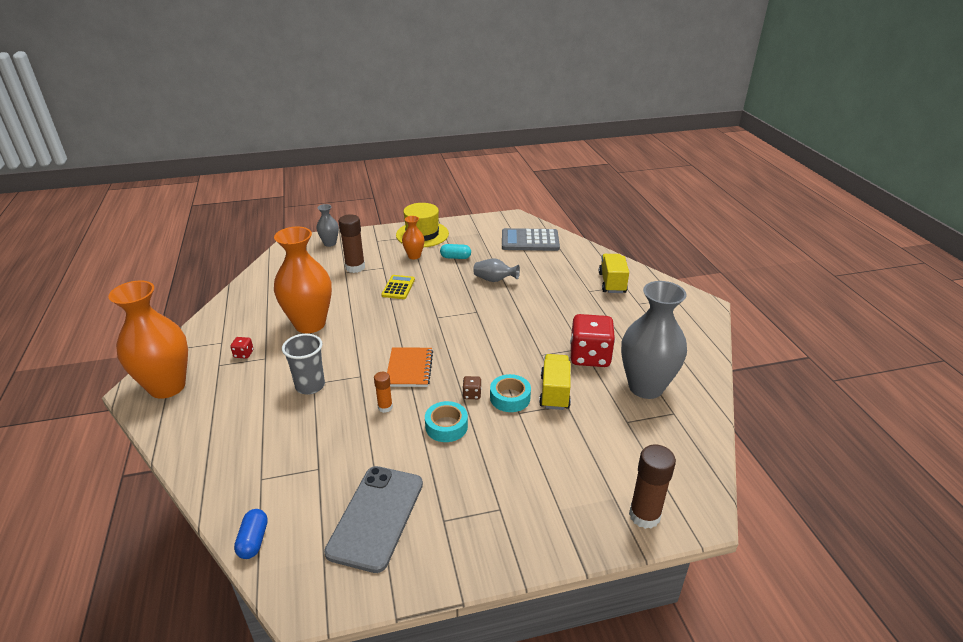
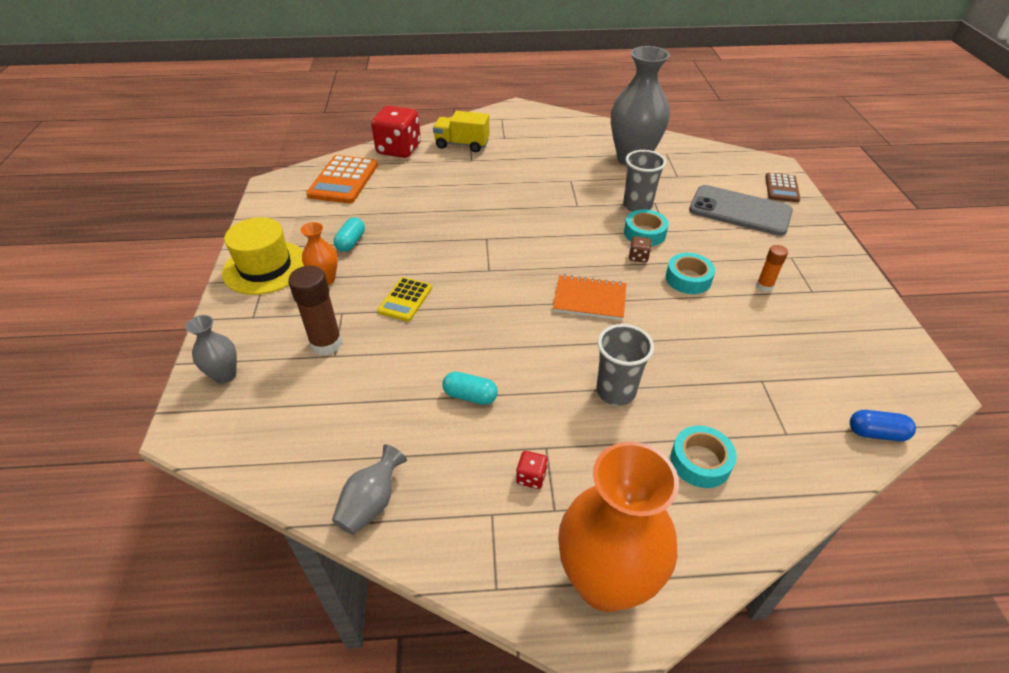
camera: 80 degrees left, 10 degrees up
(242, 428) = (700, 461): none -> turquoise tape
(310, 324) = (470, 396): orange vase -> turquoise capsule
(376, 517) = (819, 335): grey phone -> grey phone (740, 211)
(385, 407) = (658, 323): orange glue stick -> orange glue stick (764, 286)
(398, 287) = (405, 299): yellow calculator -> yellow calculator turned 90 degrees counterclockwise
(494, 280) = (422, 217): grey vase -> grey vase (371, 503)
(530, 241) = (343, 180): grey calculator -> orange calculator
(554, 392) = (637, 206): yellow truck -> grey cup
(589, 356) = (585, 178): red dice -> red dice (399, 149)
(644, 515) = (781, 188): brown glue stick -> brown calculator

